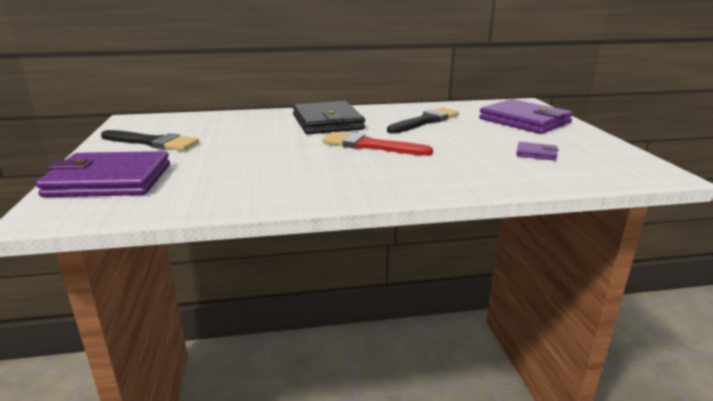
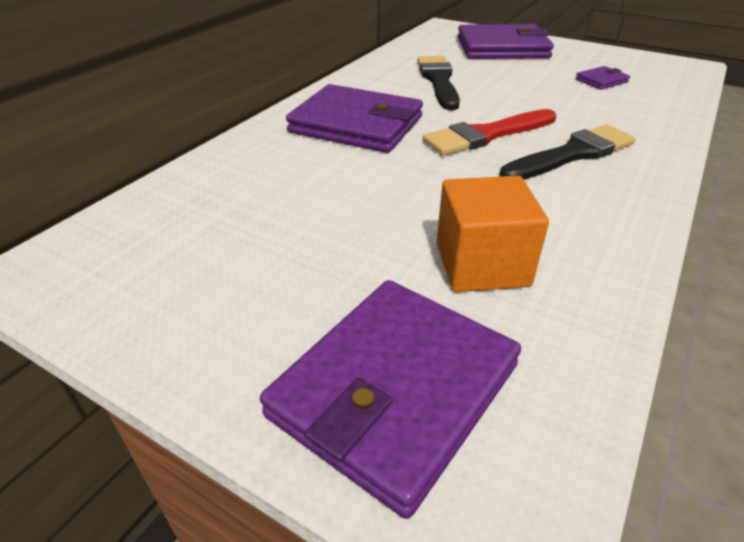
camera: 50 degrees left, 15 degrees up
(152, 142) = (234, 285): black brush -> black brush (572, 154)
(221, 174) = (481, 265): none -> orange cube
(327, 122) = (356, 124): black wallet -> purple wallet

